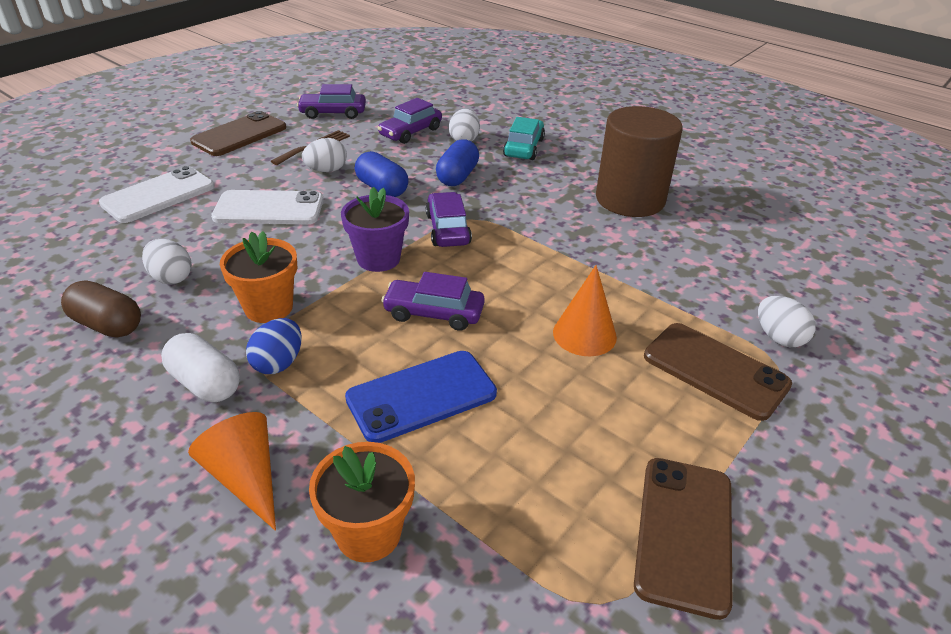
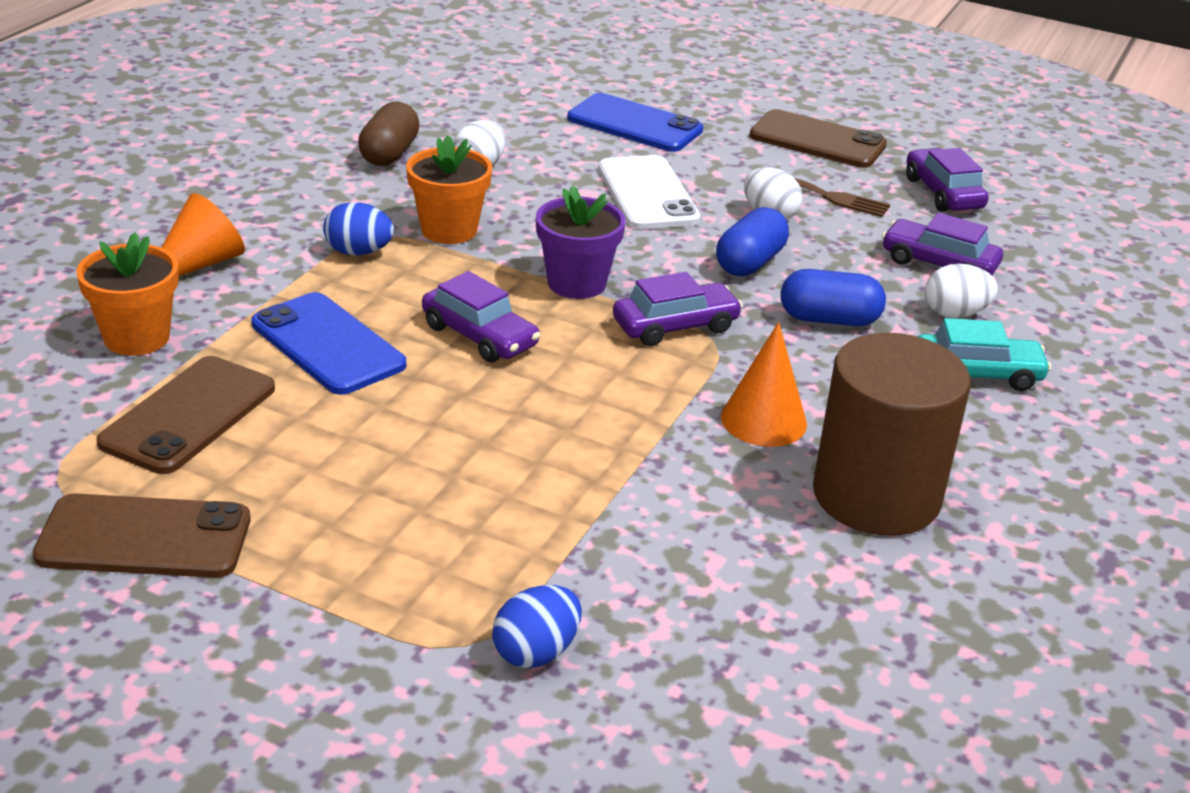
camera: 75 degrees right, 5 degrees down
(158, 195) = (634, 124): white phone -> blue phone
(205, 383) = (317, 220): white capsule -> none
(434, 313) = (479, 336): purple car -> purple car turned 135 degrees clockwise
(584, 334) = (478, 456): orange cone -> orange cone (763, 420)
(715, 370) = (435, 577): brown phone -> brown phone (189, 415)
(778, 338) = (536, 652): white egg -> blue egg

